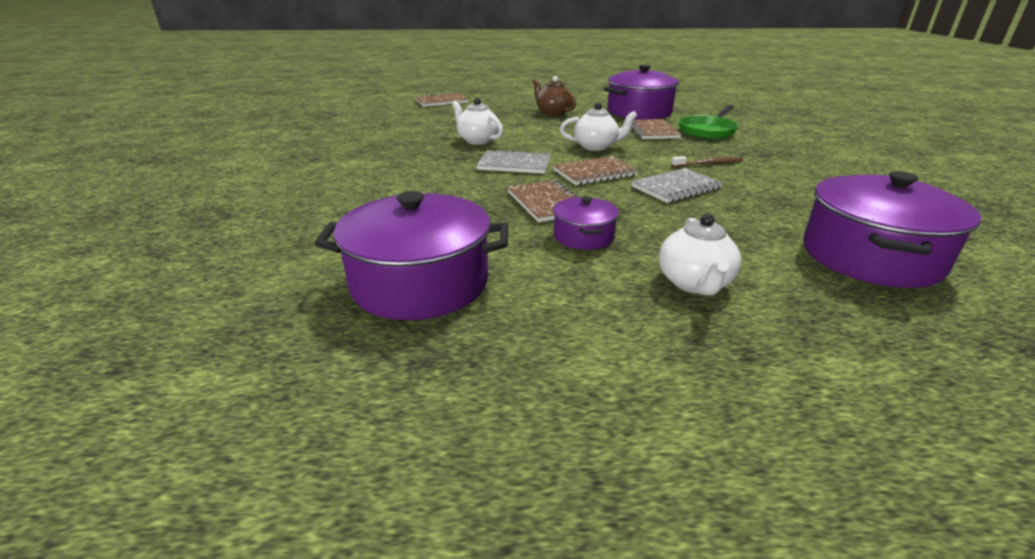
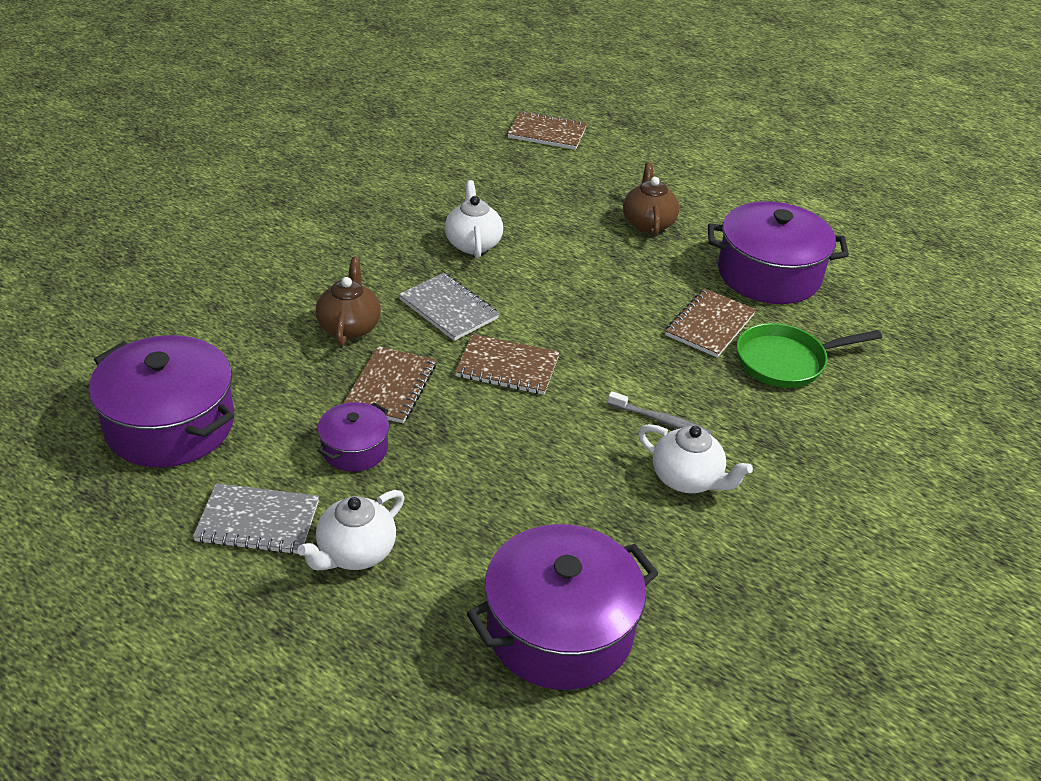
camera: 35 degrees right, 10 degrees up
(467, 189) = (349, 327): none -> brown teapot
(596, 147) = (586, 322): white teapot -> white teapot (687, 479)
(676, 188) = (551, 437): grey notebook -> grey notebook (258, 521)
(708, 164) = (661, 421): brown toothbrush -> grey toothbrush

